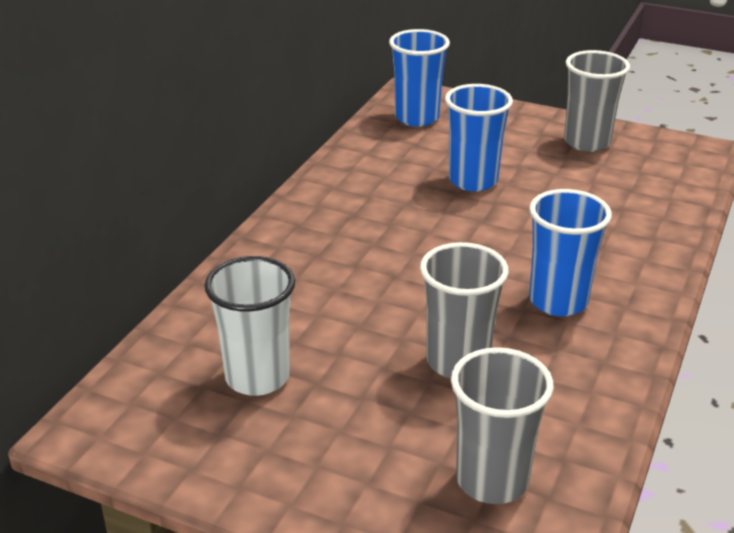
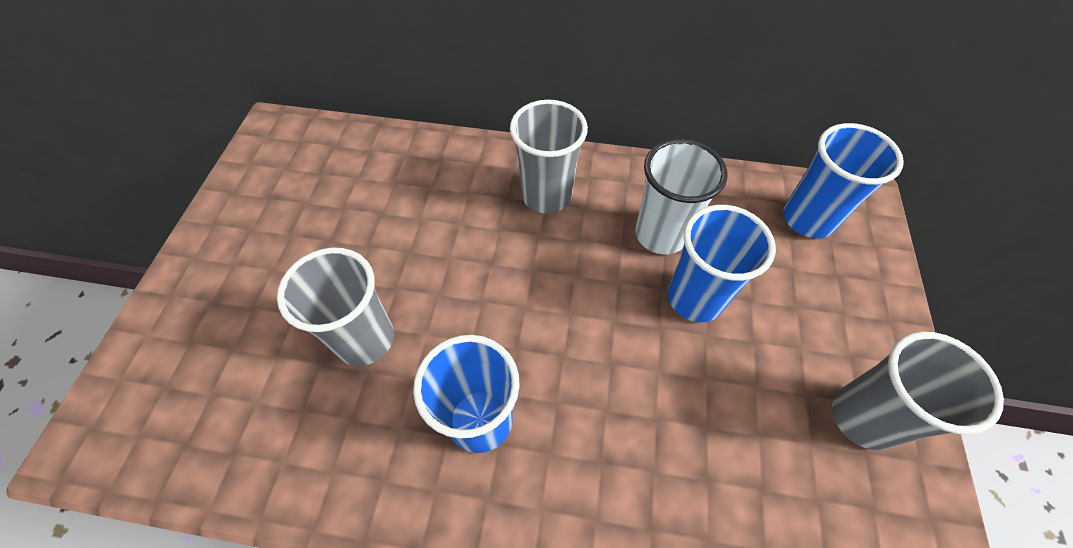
camera: 75 degrees right, 25 degrees up
(257, 377) = (331, 201): white cup -> white cup (661, 234)
(492, 480) = (206, 393): grey cup -> grey cup (546, 196)

